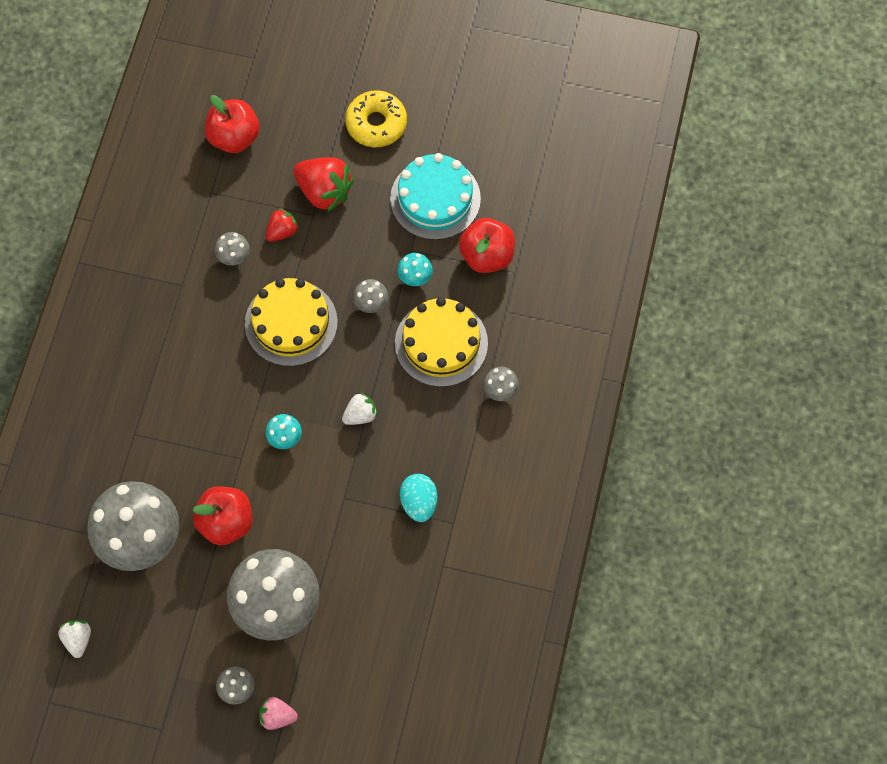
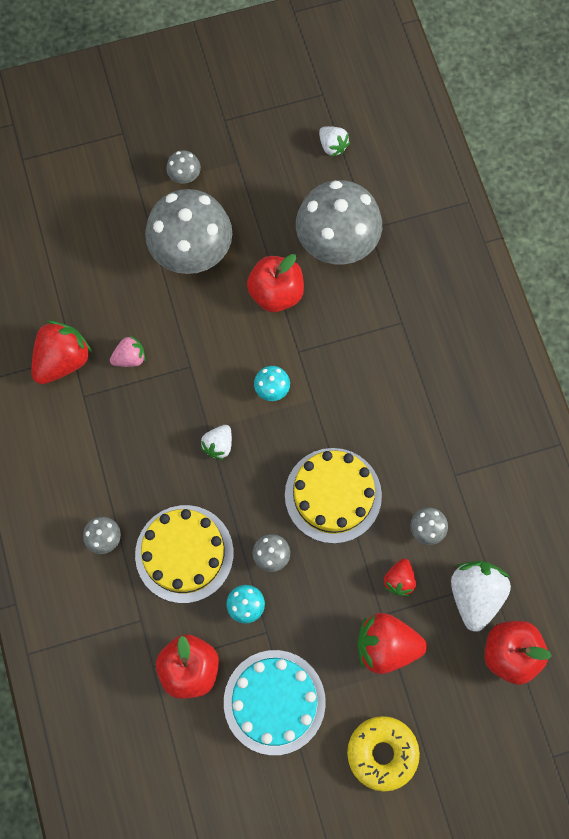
camera: 150 degrees right, 5 degrees up
(231, 190) = (475, 595): none -> white strawberry
(277, 716) = (141, 173): pink strawberry -> pink strawberry (130, 358)
(419, 503) = (122, 397): turquoise egg -> none
(454, 566) = (62, 360): none -> red strawberry

